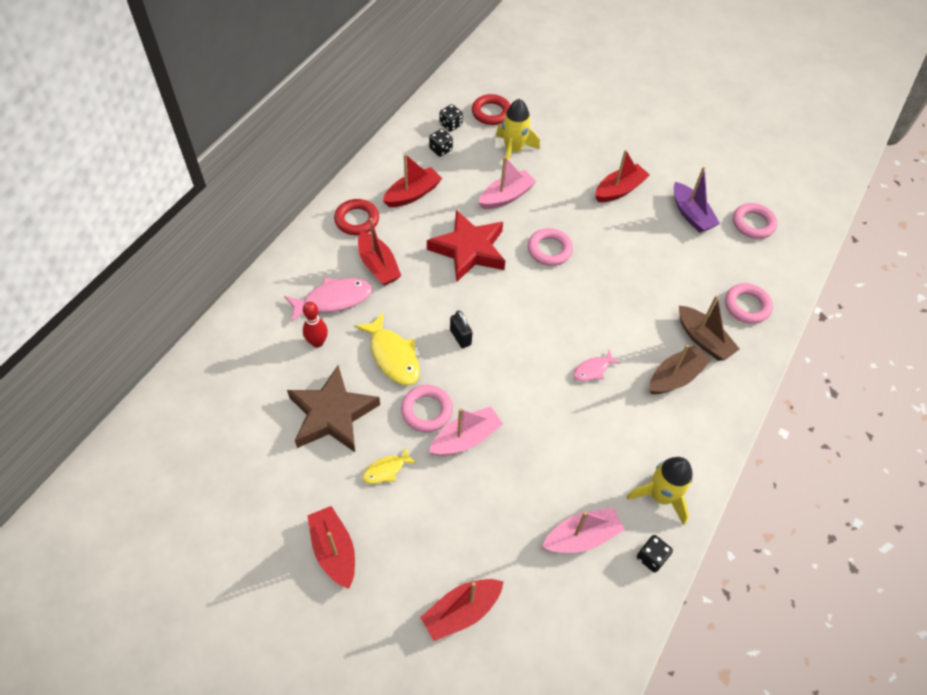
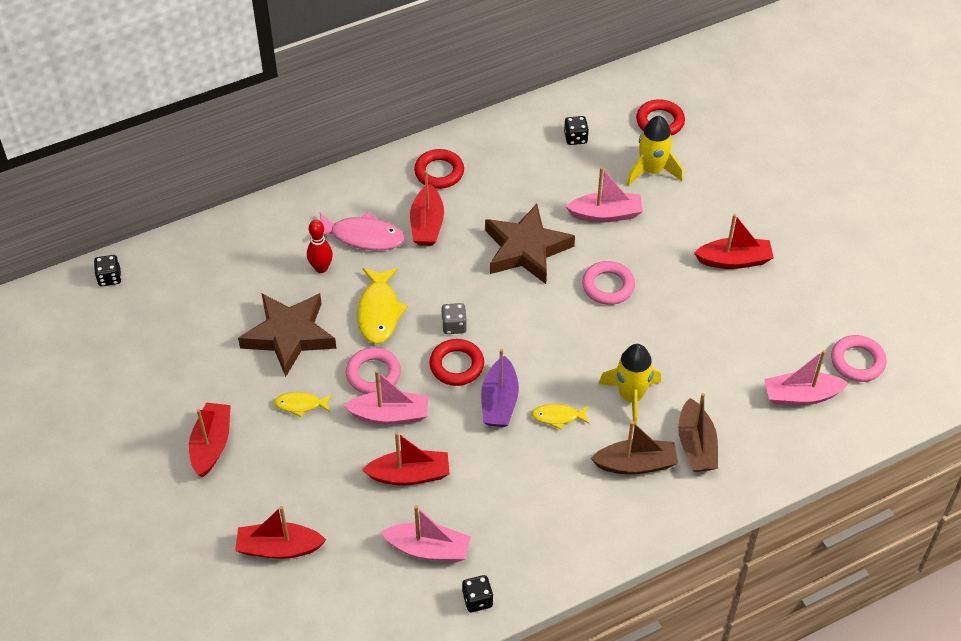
camera: 35 degrees right, 5 degrees down
(412, 194) = (512, 171): red boat -> red boat (410, 475)
(450, 125) = (606, 117): black dice -> black dice (109, 278)
(460, 337) = (454, 326): black padlock -> grey dice
(469, 250) = (526, 249): red star -> brown star
(487, 368) = (456, 365): none -> red ring
(593, 370) = (558, 417): pink fish -> yellow fish
(661, 496) = (530, 557): yellow rocket -> yellow rocket (631, 396)
(691, 215) = (793, 321): purple boat -> purple boat (499, 402)
(739, 266) = (801, 396): none -> pink boat
(746, 306) = (773, 437): pink ring -> none

